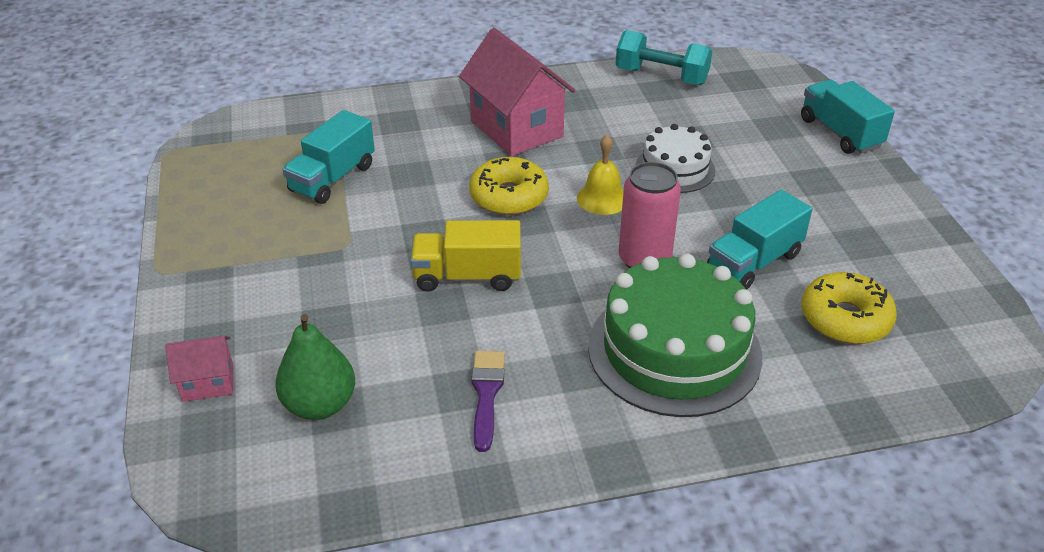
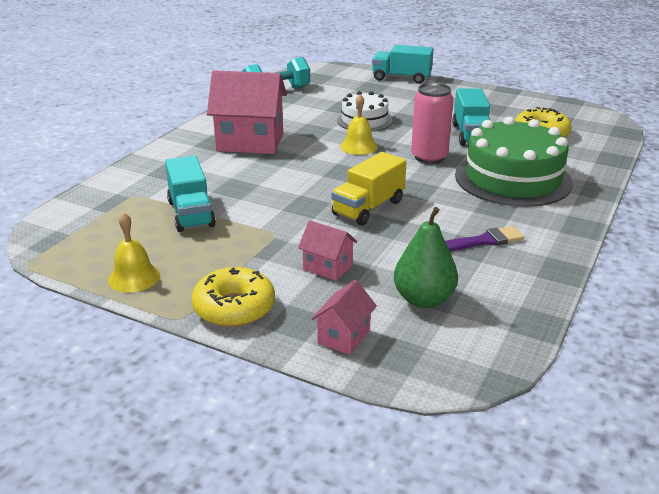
camera: 50 degrees left, 10 degrees down
(197, 212) = (134, 277): none -> yellow bell
(319, 311) = (327, 267): none -> pink house
(486, 394) = (483, 241): purple brush -> purple brush turned 120 degrees clockwise
(509, 196) = (312, 169): yellow donut -> yellow donut (234, 308)

